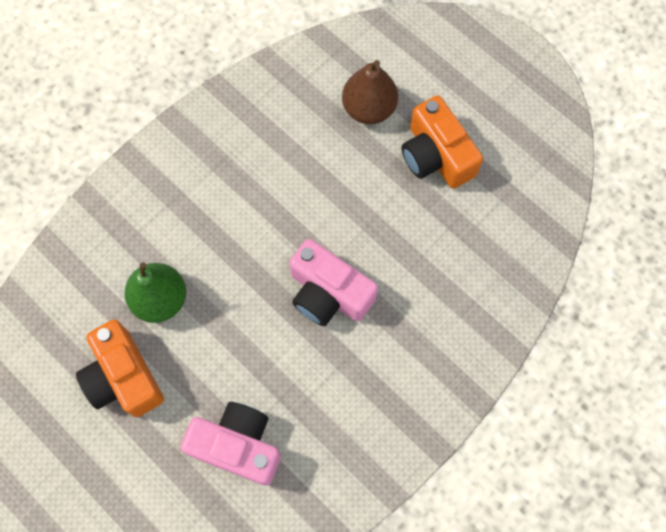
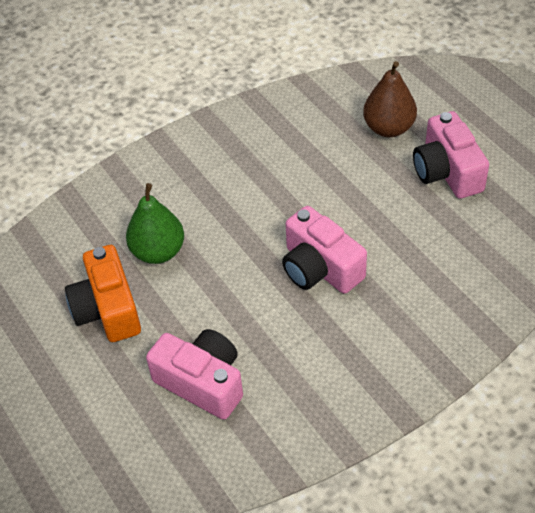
camera: 15 degrees right, 20 degrees down
(436, 155) = (447, 171): orange camera -> pink camera

